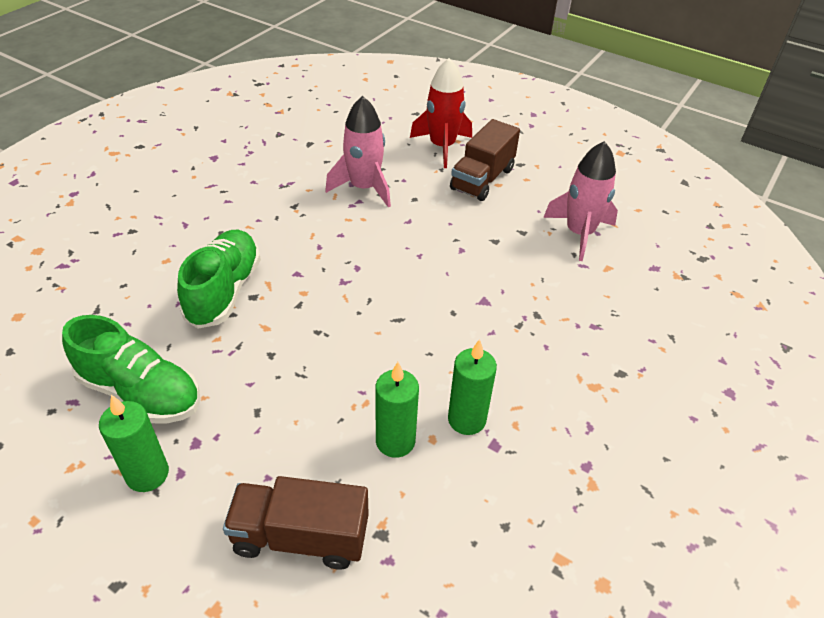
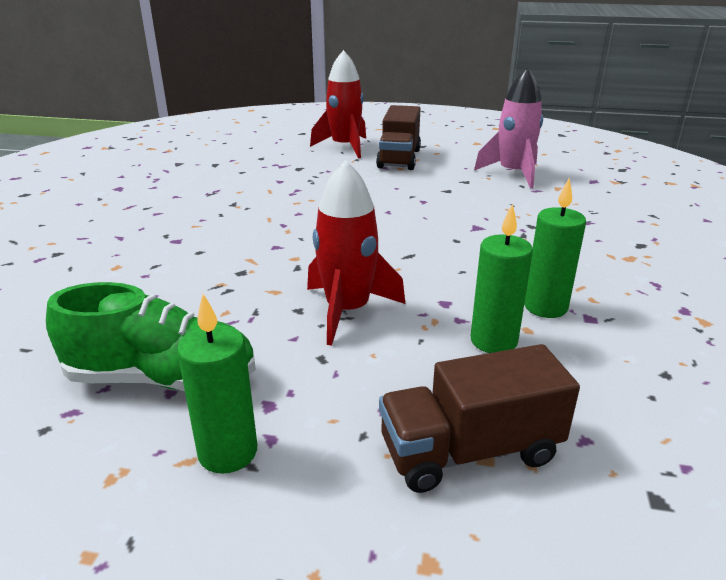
camera: 20 degrees left, 15 degrees down
(224, 291) = (205, 275): green shoe -> none
(306, 368) = (348, 310): none -> red rocket
(364, 188) = (294, 181): pink rocket -> none

